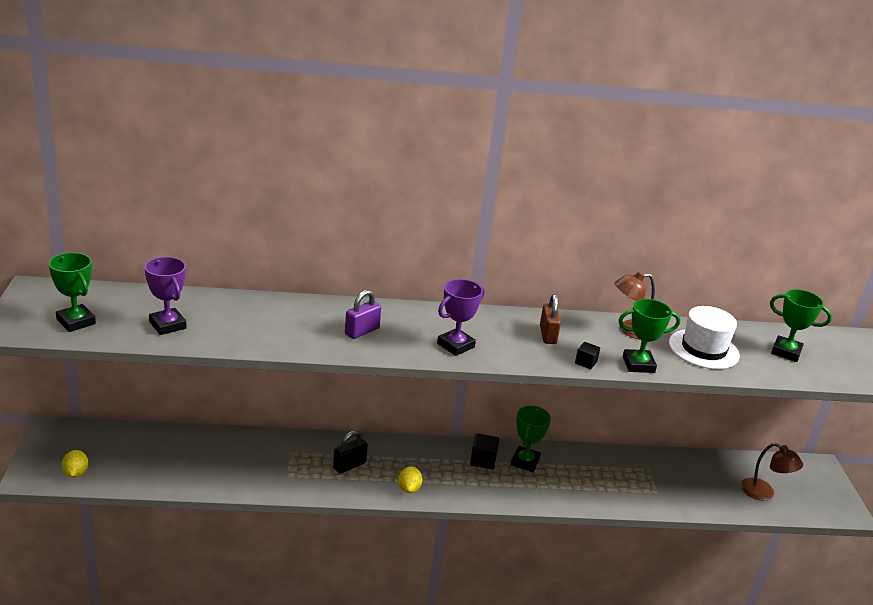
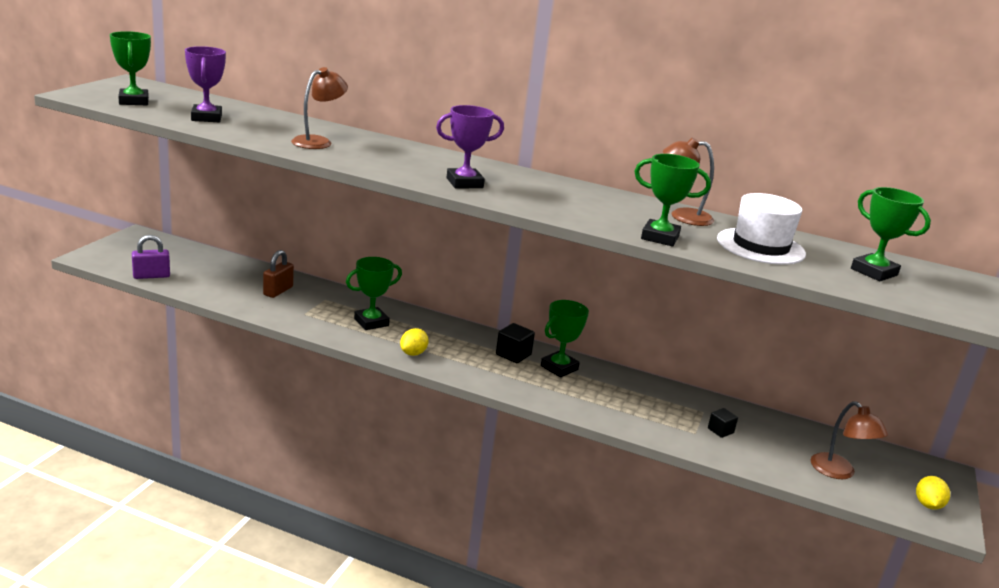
camera: 25 degrees right, 5 degrees down
(75, 473) = (126, 264): yellow lemon -> yellow lemon (928, 505)
(294, 328) = (318, 142): none -> brown lamp
(349, 465) = (371, 322): black padlock -> green trophy
(362, 331) = (380, 156): purple padlock -> purple padlock (151, 276)
(547, 335) = (578, 198): brown padlock -> brown padlock (278, 291)
(585, 362) = (596, 223): black cube -> black cube (720, 431)

